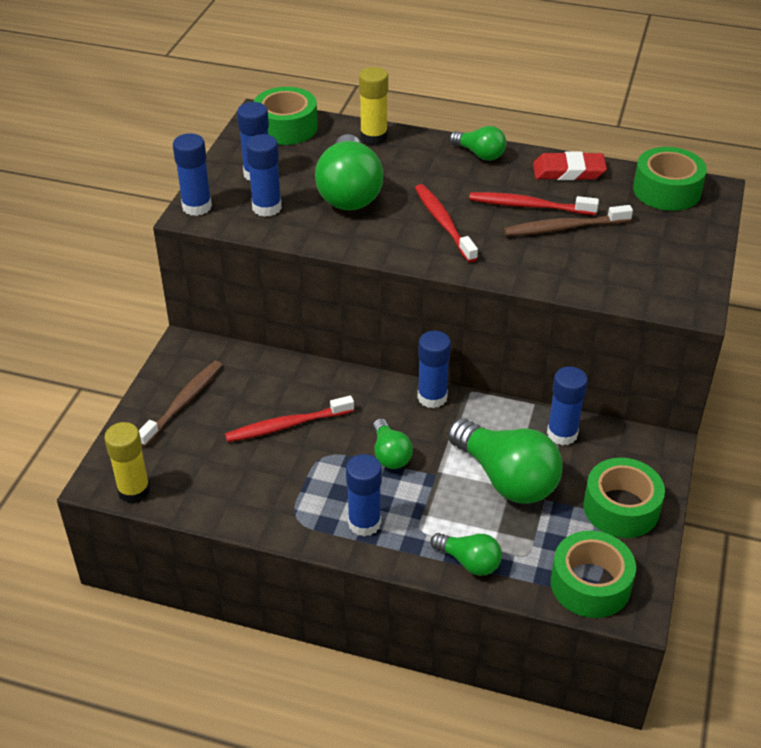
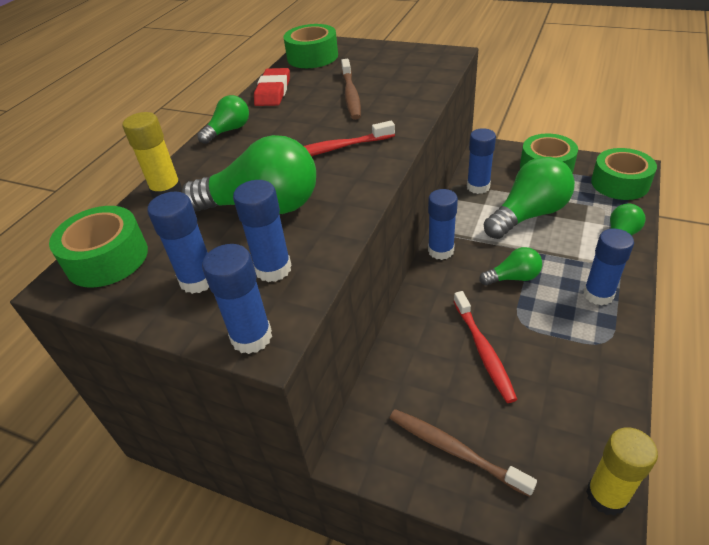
camera: 80 degrees left, 0 degrees up
(529, 206) = (316, 109): red toothbrush -> none

